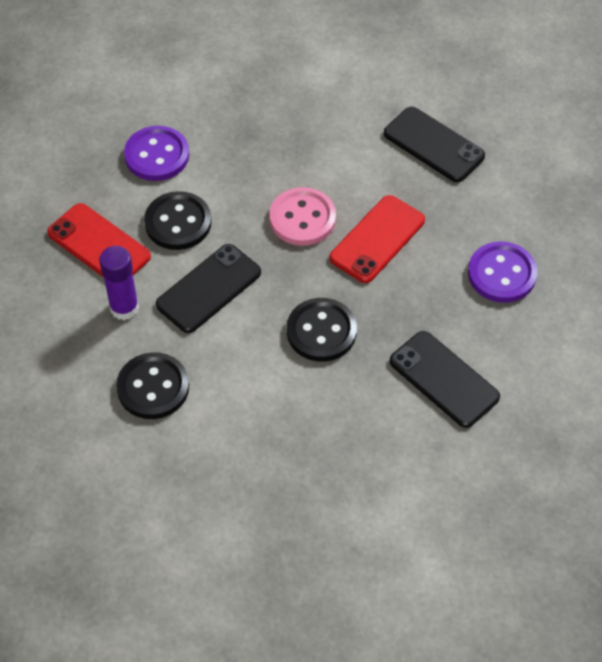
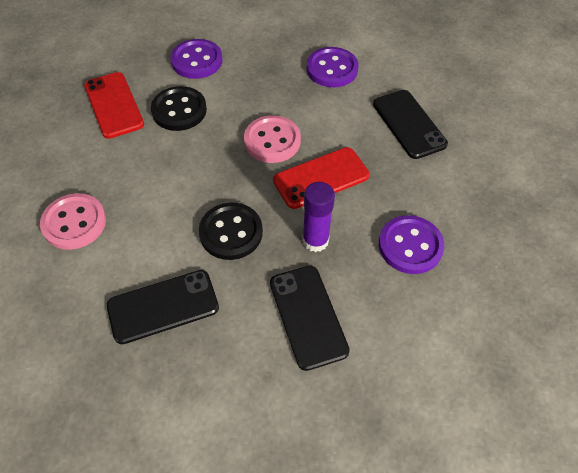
camera: 25 degrees right, 0 degrees up
(124, 308) = (98, 155): purple glue stick -> purple glue stick (315, 240)
(153, 387) = (74, 223): black button -> pink button
(209, 289) = (168, 165): black phone -> black phone (163, 307)
(316, 109) = (332, 69): none -> purple button

